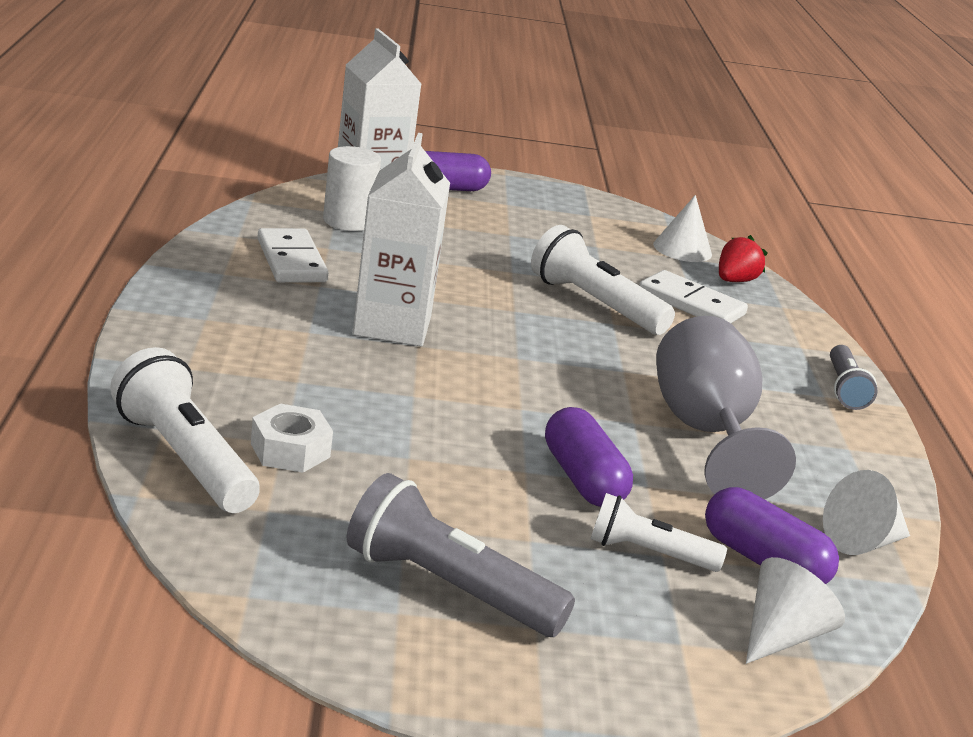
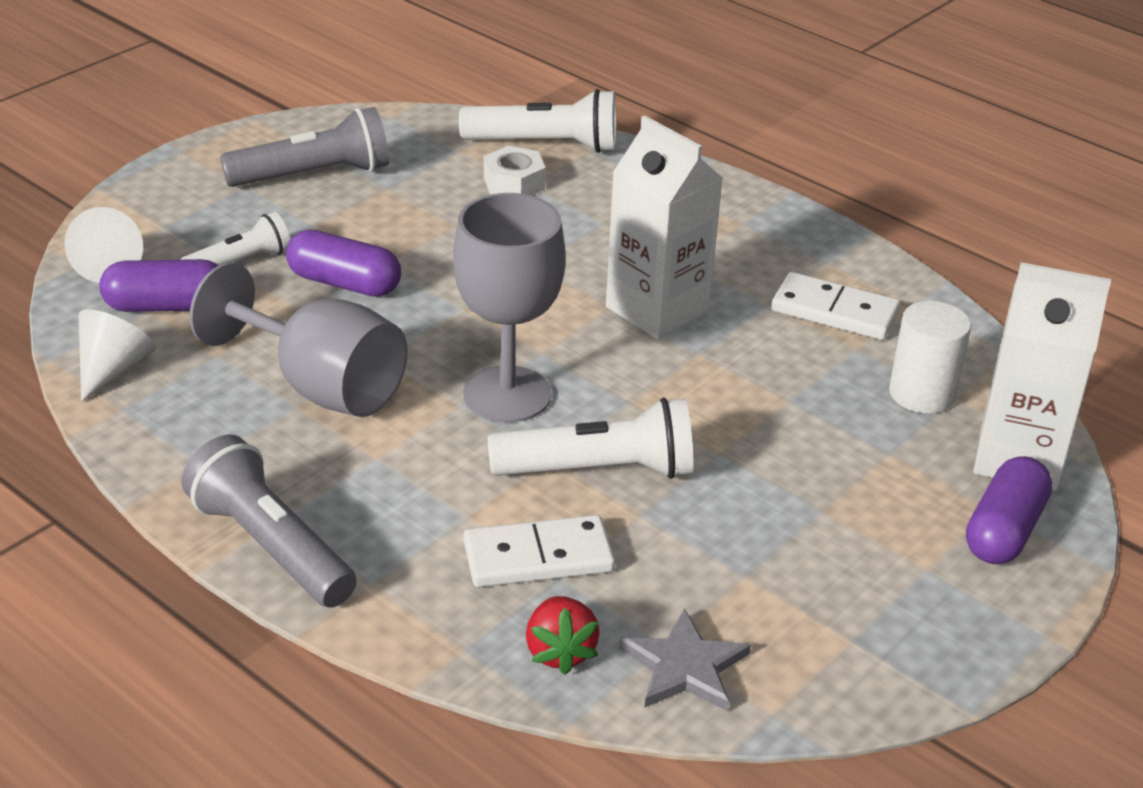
camera: 135 degrees right, 10 degrees up
(583, 355) = (507, 394): none -> grey goblet
(682, 249) = (684, 667): white cone -> grey star
(844, 389) = (270, 546): grey flashlight -> grey flashlight, size x1.61

